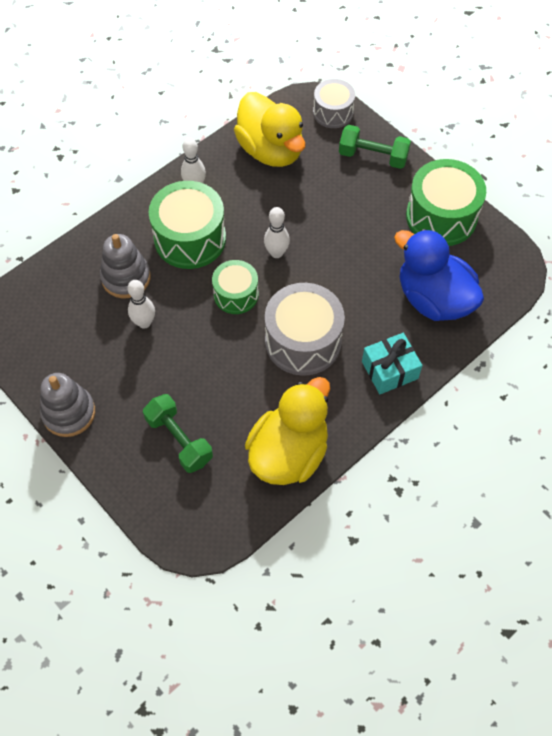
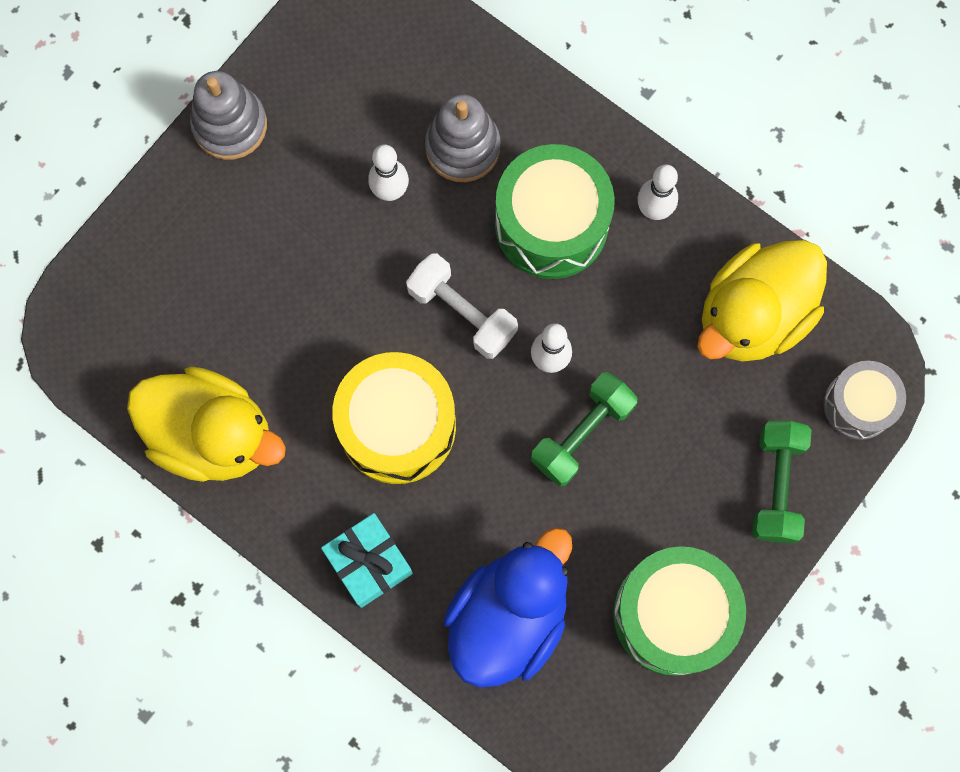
camera: 80 degrees right, 15 degrees up
(179, 440) = (211, 281): green dumbbell -> green dumbbell (582, 434)
(236, 294) = (462, 312): green drum -> white dumbbell
(303, 341) = (397, 426): grey drum -> yellow drum

